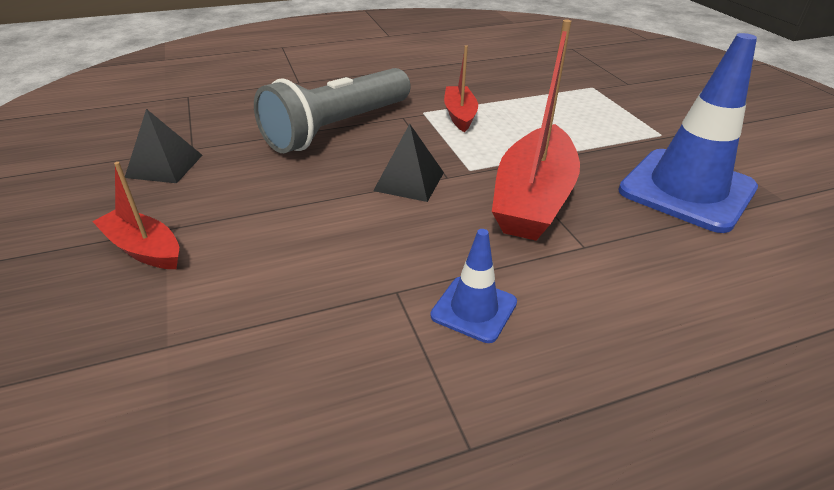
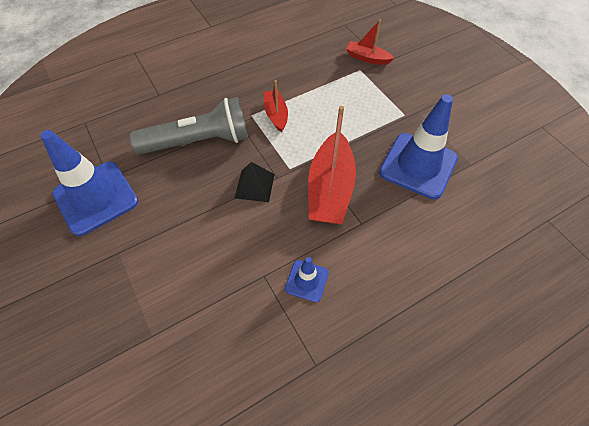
camera: 10 degrees left, 20 degrees up
(144, 249) = (112, 271): red boat -> red boat (367, 58)
(164, 166) = (96, 198): black pyramid -> blue traffic cone
(338, 128) = (198, 141): grey flashlight -> grey flashlight turned 135 degrees counterclockwise

